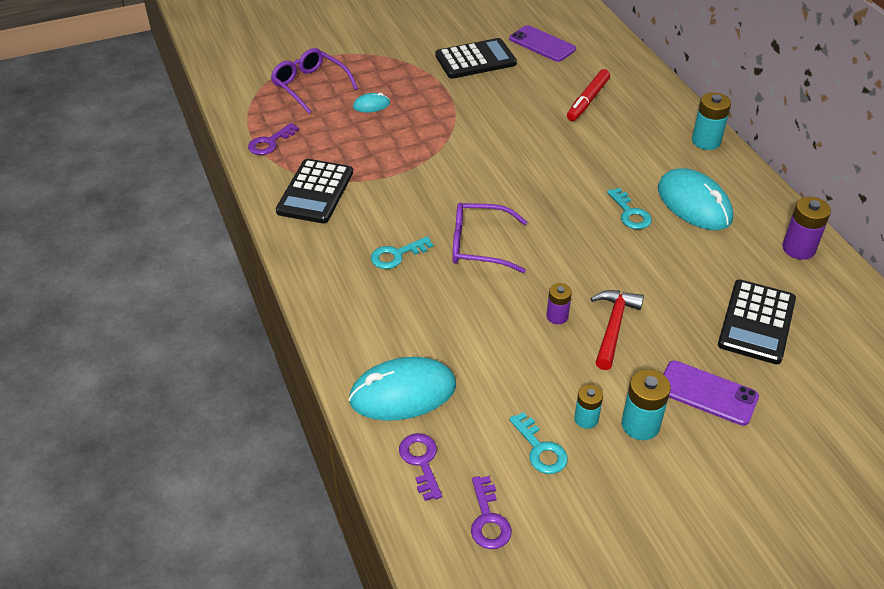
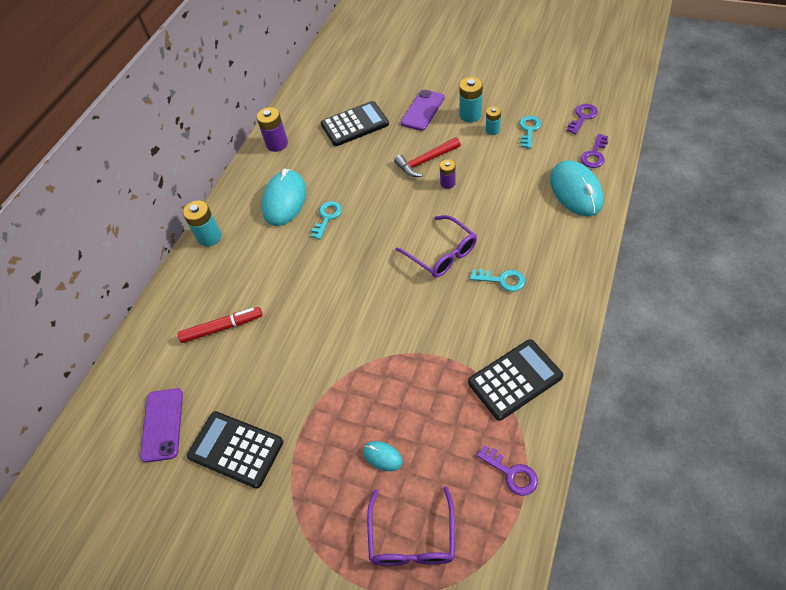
camera: 130 degrees left, 10 degrees up
(270, 143) = (512, 473): purple key -> purple key turned 45 degrees clockwise
(403, 393) = (576, 191): turquoise mouse -> turquoise mouse turned 45 degrees clockwise
(707, 393) = (423, 110): purple phone -> purple phone turned 45 degrees clockwise

